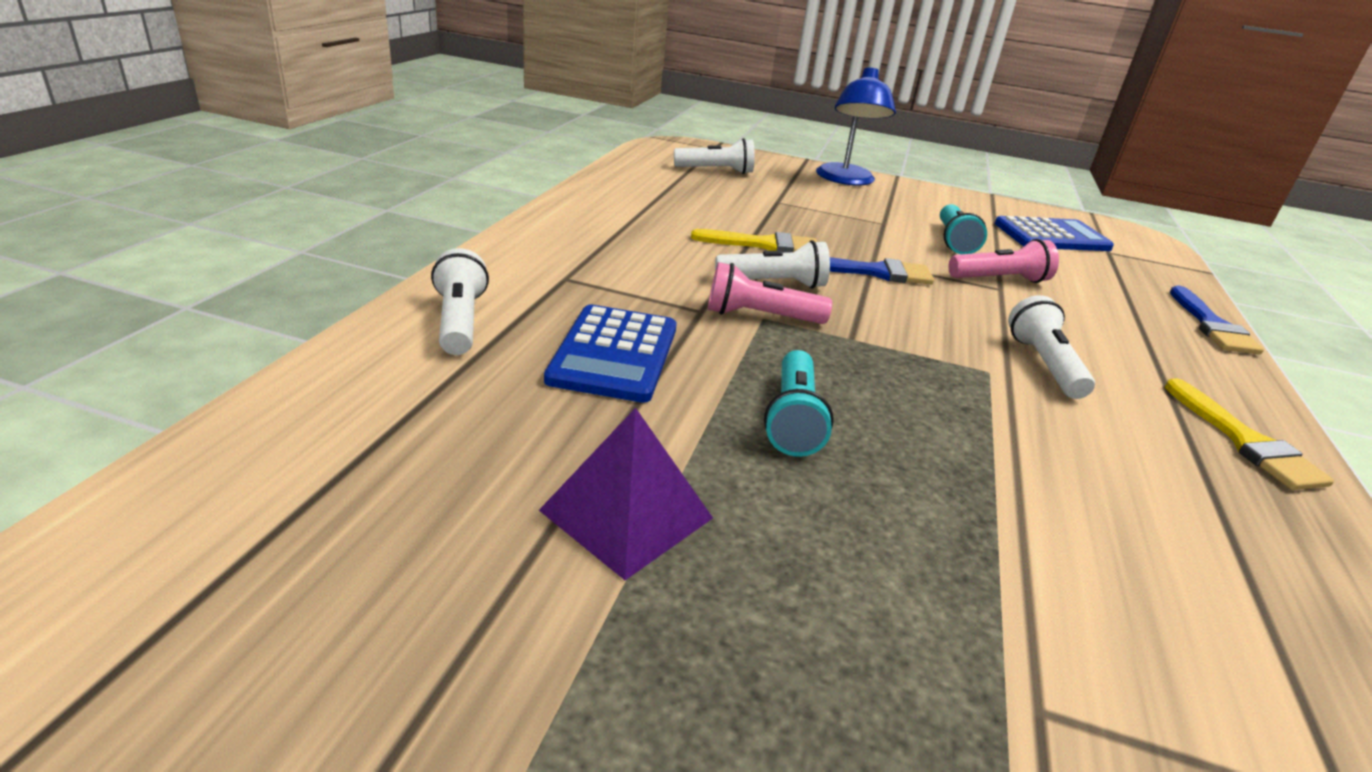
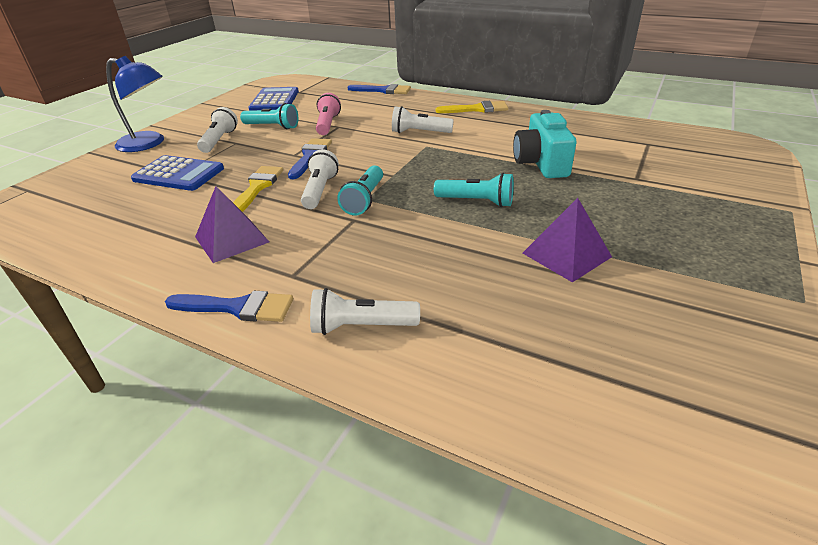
camera: 75 degrees left, 5 degrees up
(507, 254) = (237, 307): none -> blue brush
(614, 354) = (411, 255): blue calculator -> blue calculator (179, 174)
(638, 241) = (232, 239): none -> purple pyramid
(716, 171) = (92, 193): white flashlight -> white flashlight (219, 140)
(760, 316) = (364, 200): pink flashlight -> turquoise flashlight
(1011, 521) = (541, 163): none -> turquoise camera

